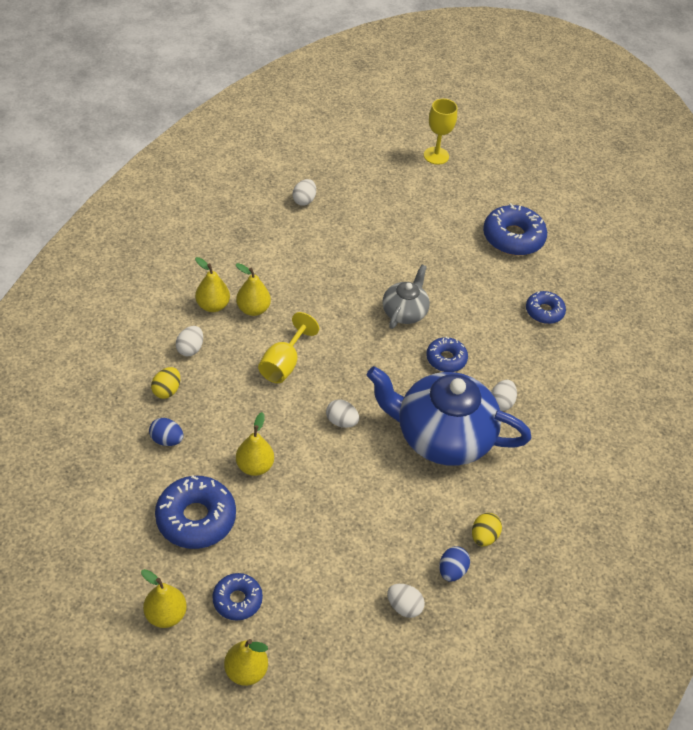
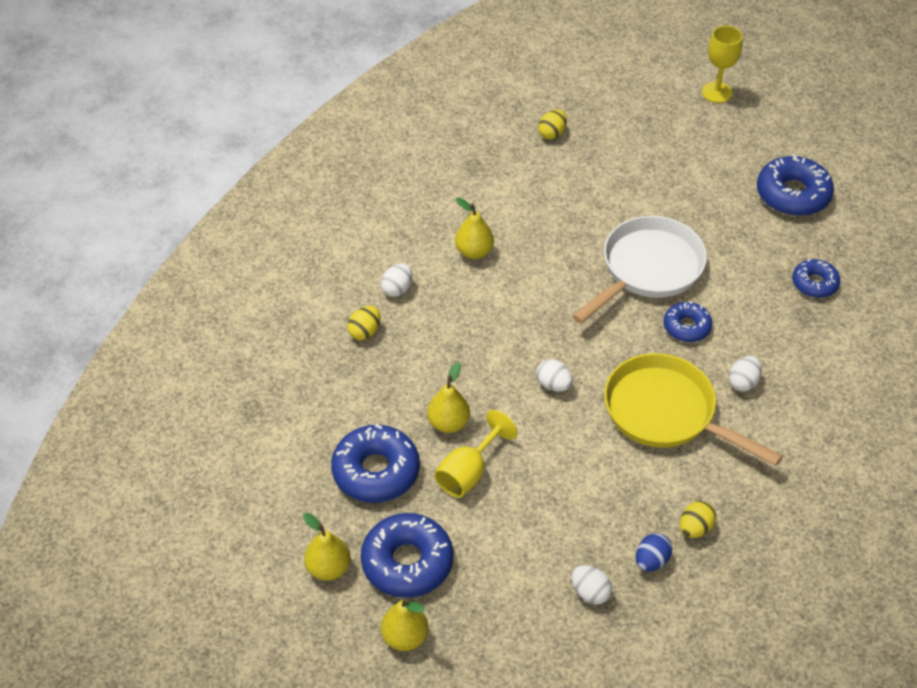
camera: 15 degrees right, 0 degrees up
(166, 440) = (357, 385): blue egg -> none
(213, 305) = (429, 244): yellow pear -> none
(237, 600) = (407, 562): blue donut -> blue donut, size x1.69
(283, 364) = (498, 315): yellow goblet -> yellow goblet (468, 472)
(304, 200) = (552, 133): white egg -> yellow egg
(404, 312) = (647, 269): grey teapot -> white pan
(441, 436) = (666, 413): blue teapot -> yellow pan

